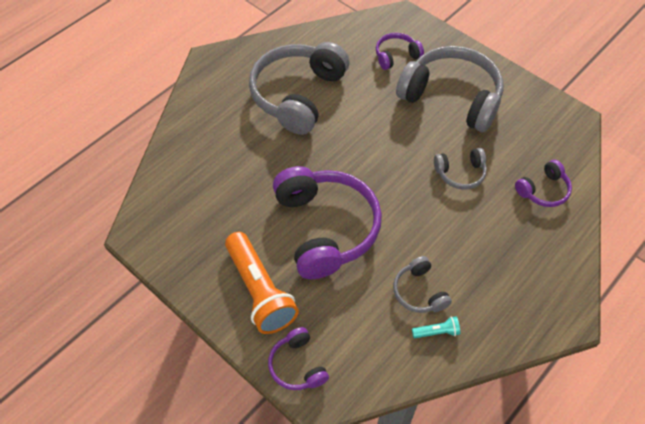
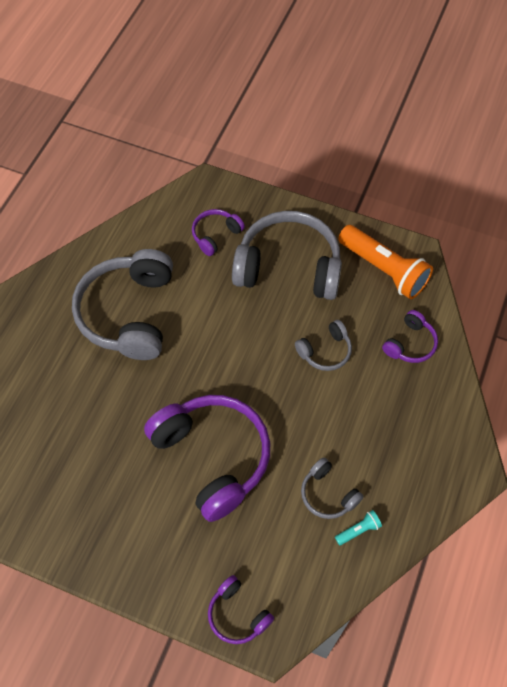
camera: 20 degrees left, 5 degrees up
(260, 291) = (171, 549): orange flashlight -> orange flashlight (384, 269)

